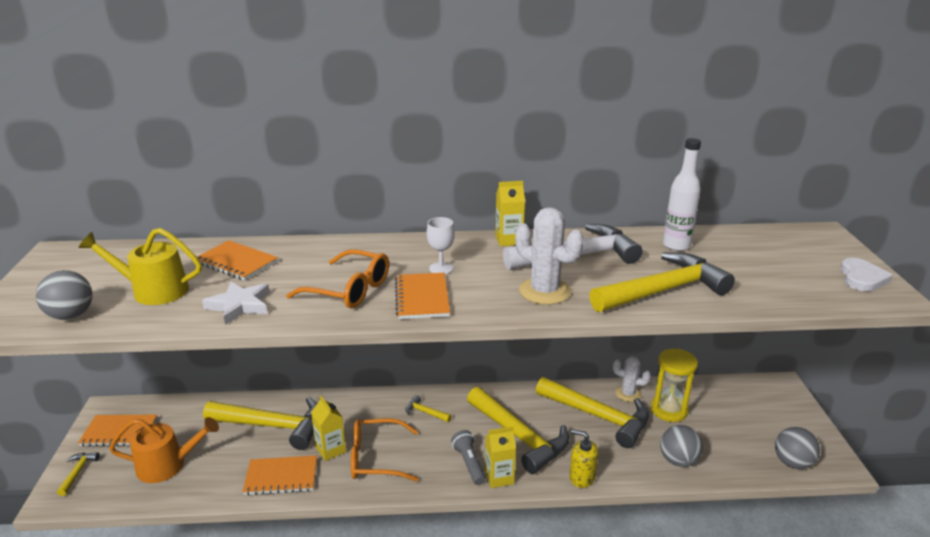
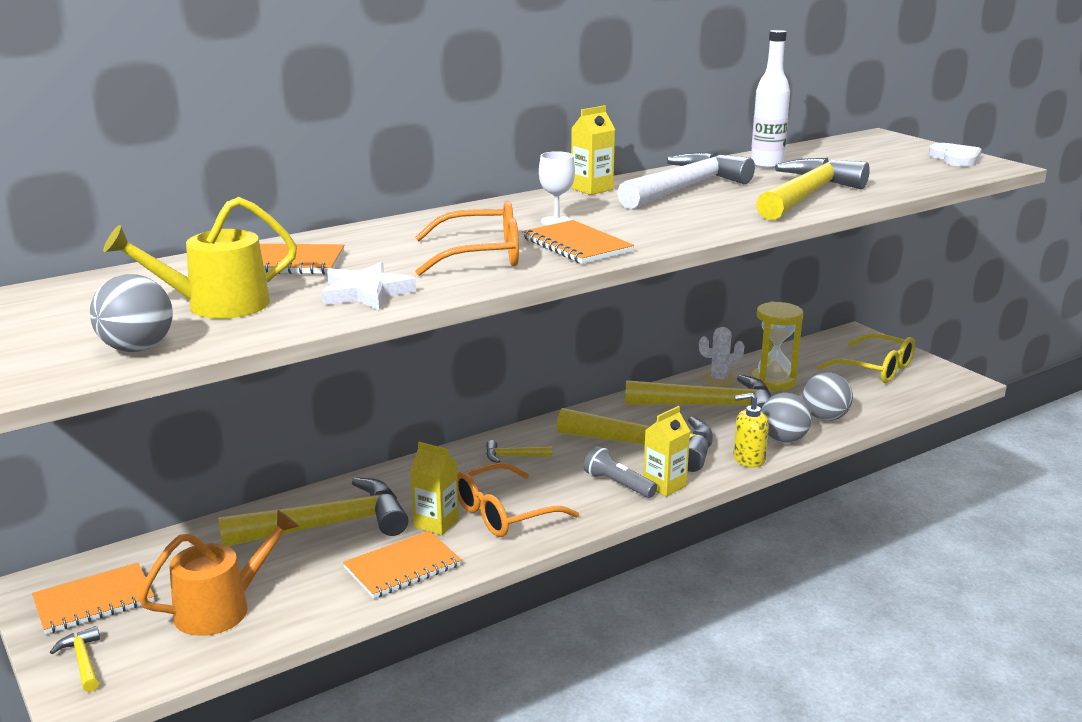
camera: 30 degrees left, 5 degrees down
(544, 291) = (696, 217): white cactus -> none
(768, 426) = (876, 369): none -> yellow glasses
(792, 463) = (924, 390): grey ball -> grey ball (783, 440)

